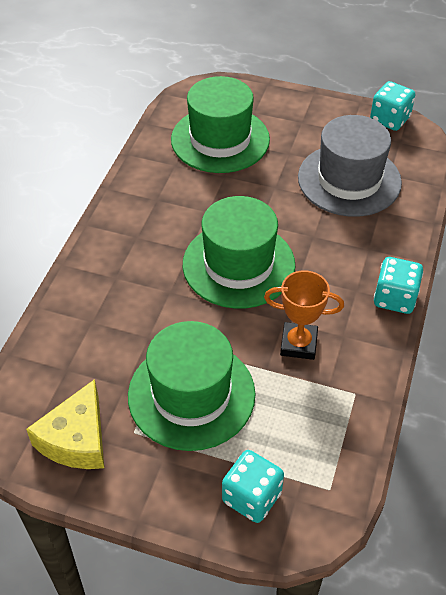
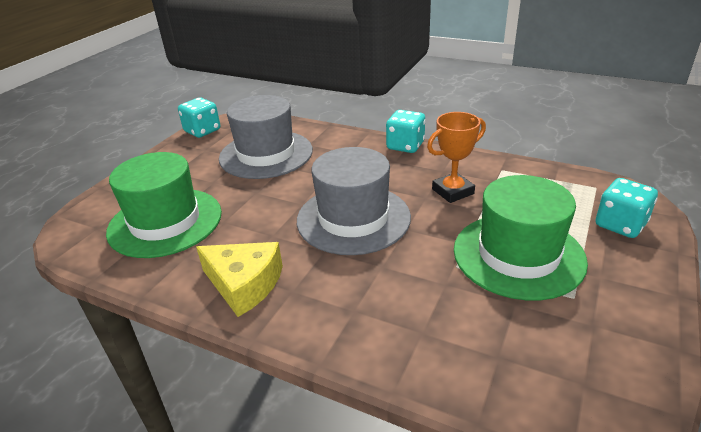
camera: 80 degrees left, 15 degrees down
(76, 439) = (597, 345): yellow cheese -> yellow cheese (244, 284)
(238, 264) = (353, 218): green hat -> grey hat
(298, 344) = (452, 191): orange trophy -> orange trophy turned 45 degrees clockwise

